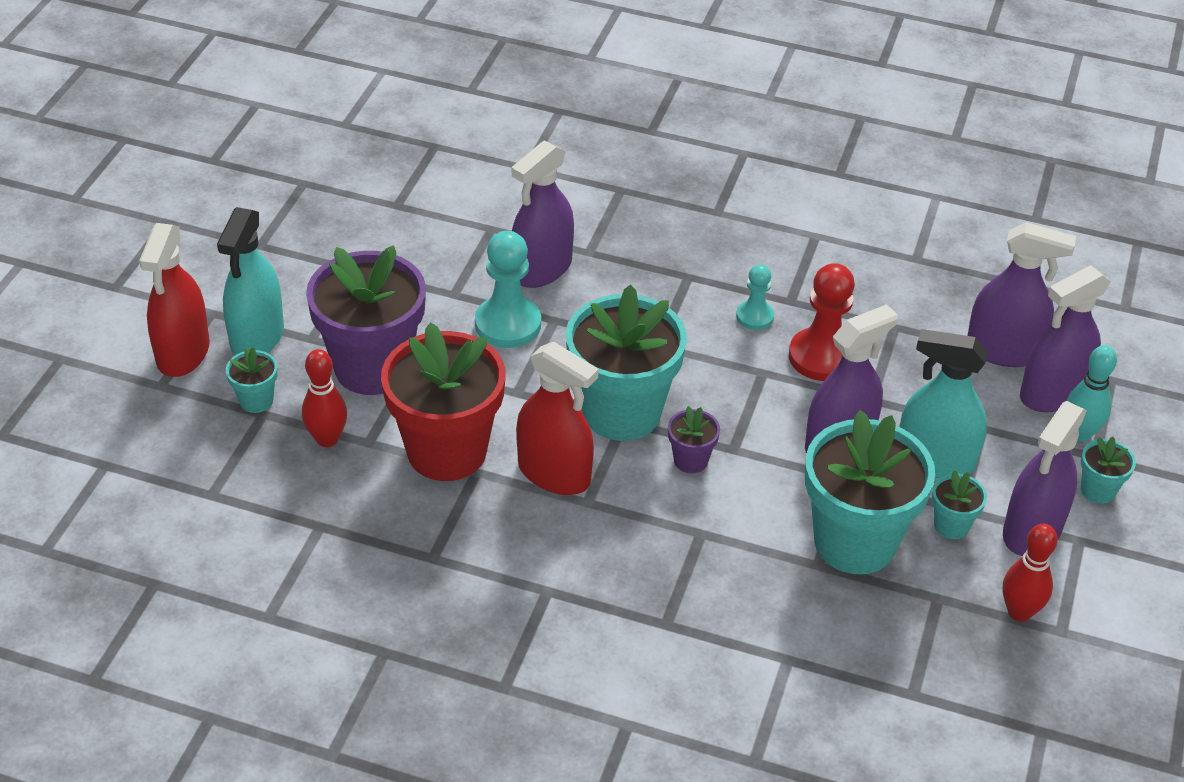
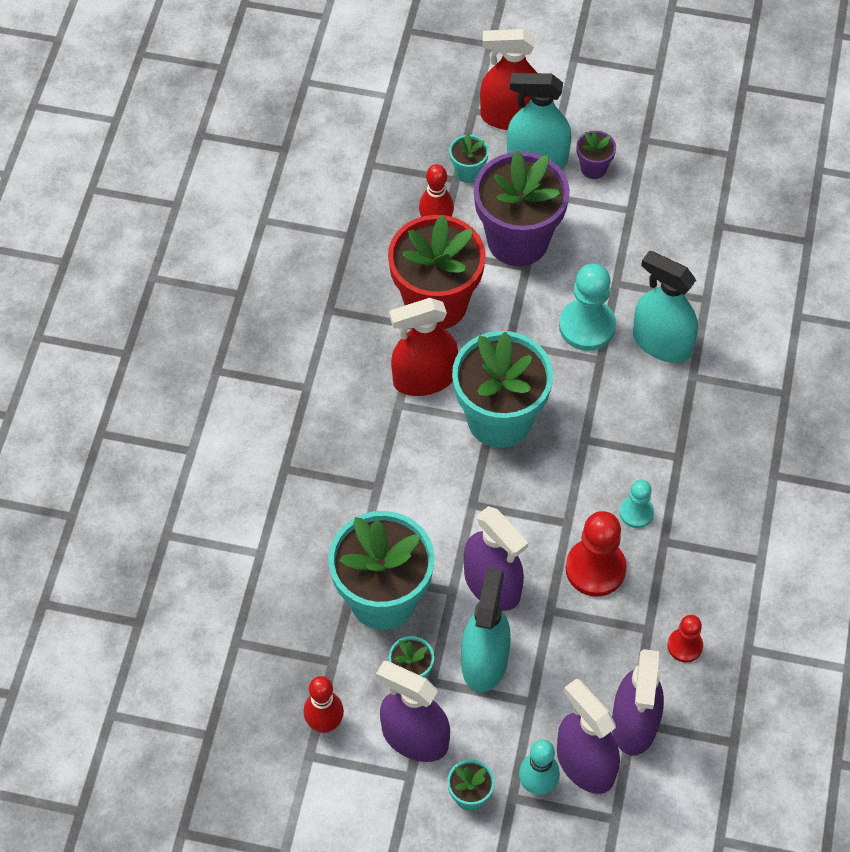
camera: 85 degrees right, 15 degrees up
(542, 269) = (661, 343): purple spray bottle -> turquoise spray bottle
(554, 473) = (424, 378): red spray bottle -> red spray bottle turned 45 degrees clockwise
(690, 460) = (454, 473): purple flower pot -> purple flower pot (593, 168)
(914, 302) = (685, 646): none -> red pawn

